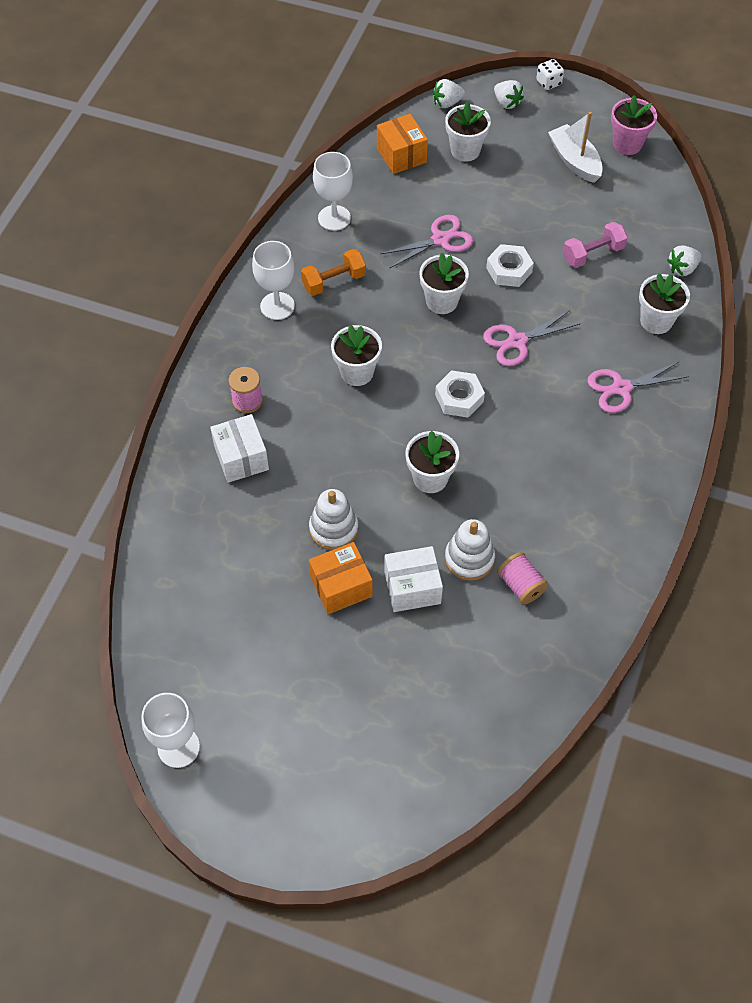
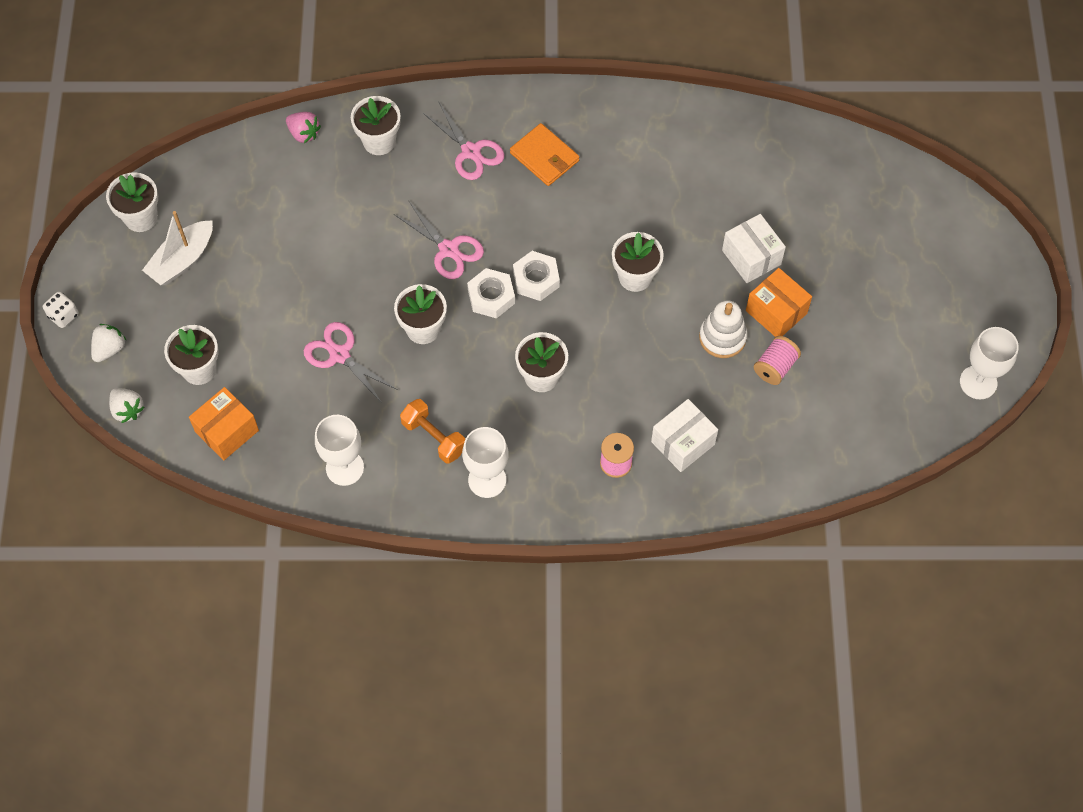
camera: 110 degrees left, 5 degrees up
(469, 558) = (703, 223): white stacking toy -> none
(509, 270) = (359, 280): white nut -> white nut (491, 297)
(520, 585) = (711, 178): pink spool -> pink spool (775, 367)
(593, 254) = (311, 213): pink dumbbell -> none
(595, 446) = (544, 157): none -> orange wallet
(627, 144) = (141, 217): pink flower pot -> white flower pot
(682, 269) = (304, 133): white strawberry -> pink strawberry

